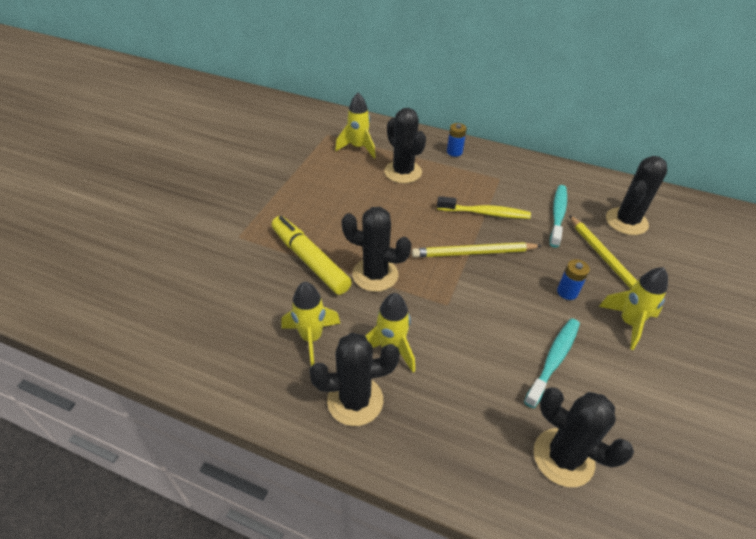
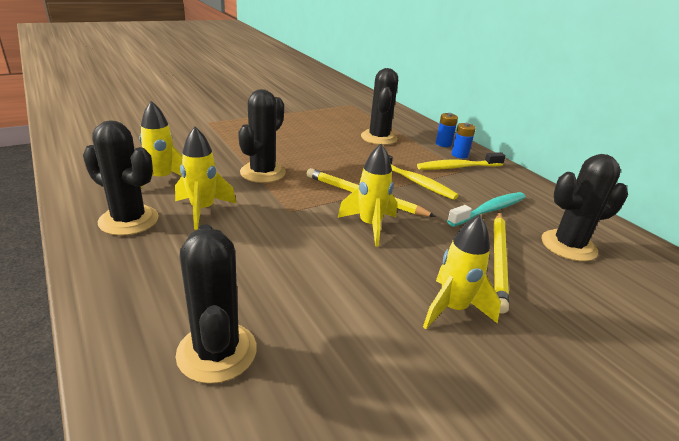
camera: 35 degrees right, 15 degrees down
(310, 260) = (231, 148): yellow marker -> none
(358, 148) = (364, 116): yellow rocket -> yellow rocket (370, 226)
(375, 275) = (263, 172): black cactus -> black cactus turned 60 degrees clockwise
(493, 177) = (457, 167): none -> yellow toothbrush
(554, 360) = (325, 288): turquoise toothbrush -> none
(567, 292) = (416, 256): blue battery -> blue battery (459, 155)

